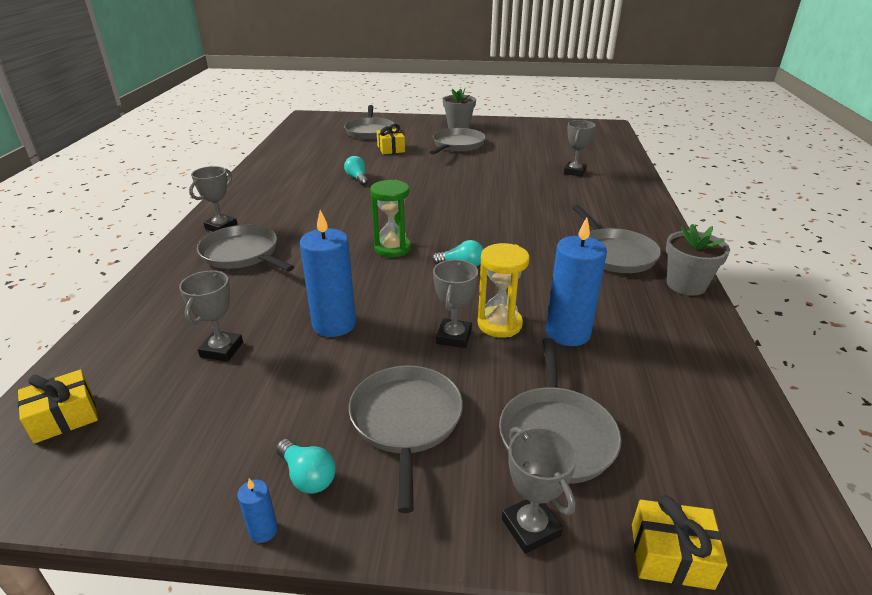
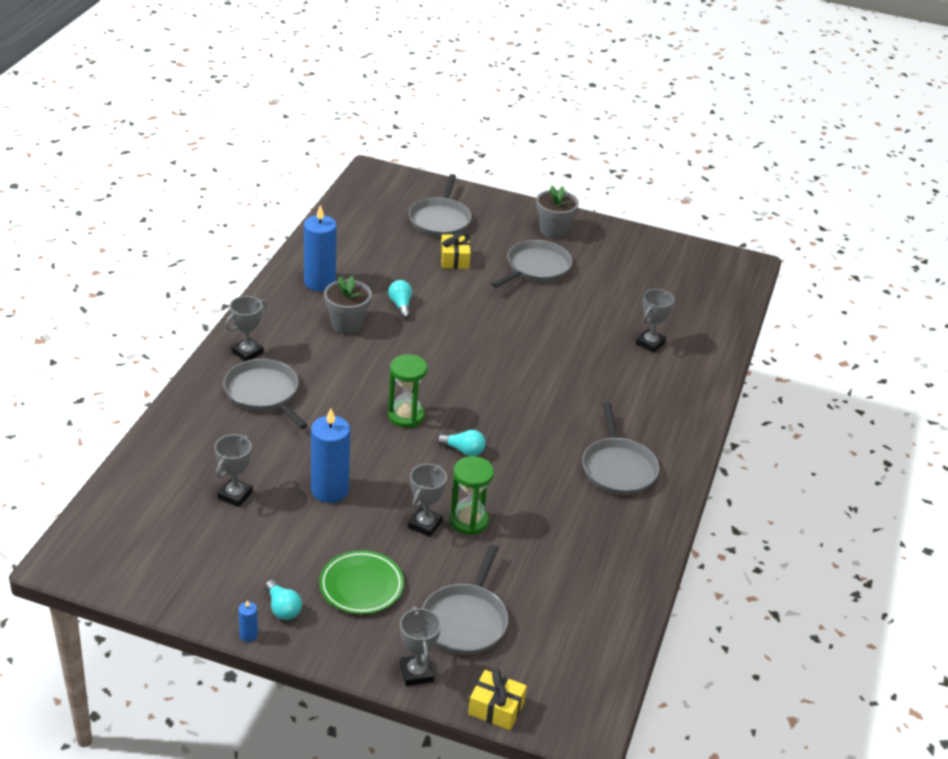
camera: 10 degrees right, 5 degrees up
(64, 417) = (119, 527): yellow gift -> none
(406, 421) = (361, 586): grey pan -> green plate
(499, 324) = (468, 521): yellow hourglass -> green hourglass
(567, 333) = (522, 542): blue candle -> blue candle (319, 282)
(686, 285) = (661, 518): grey flower pot -> grey flower pot (347, 324)

